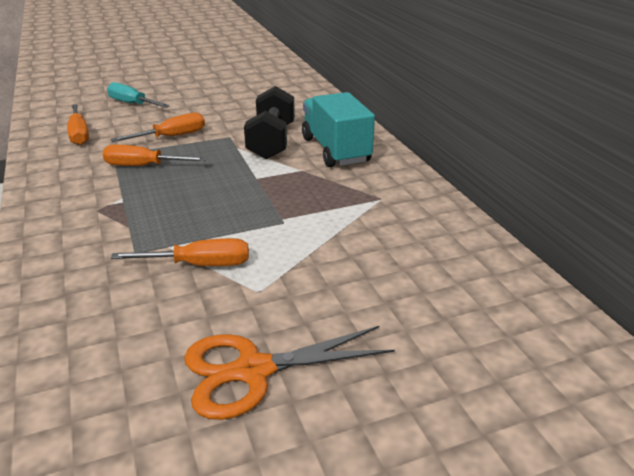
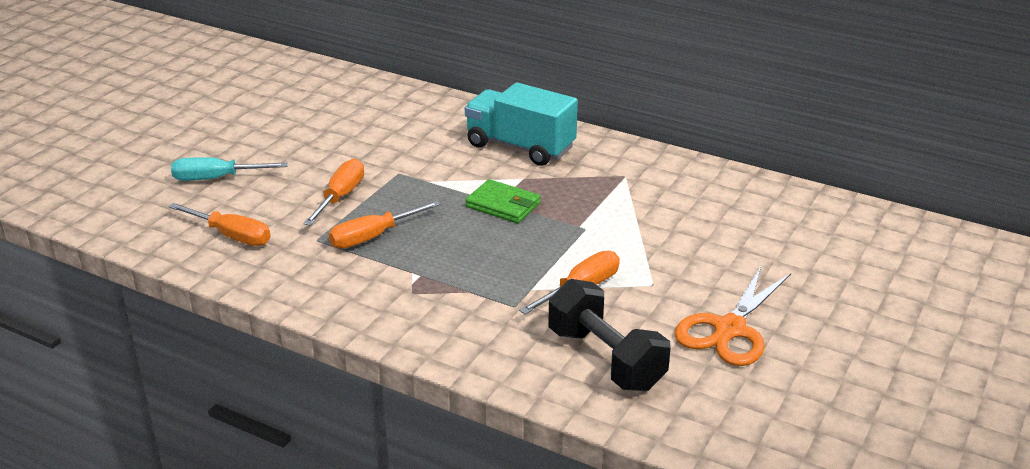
camera: 40 degrees left, 0 degrees up
(256, 181) = (503, 205): none -> green wallet
(271, 141) = (448, 161): black dumbbell -> black dumbbell (606, 359)

